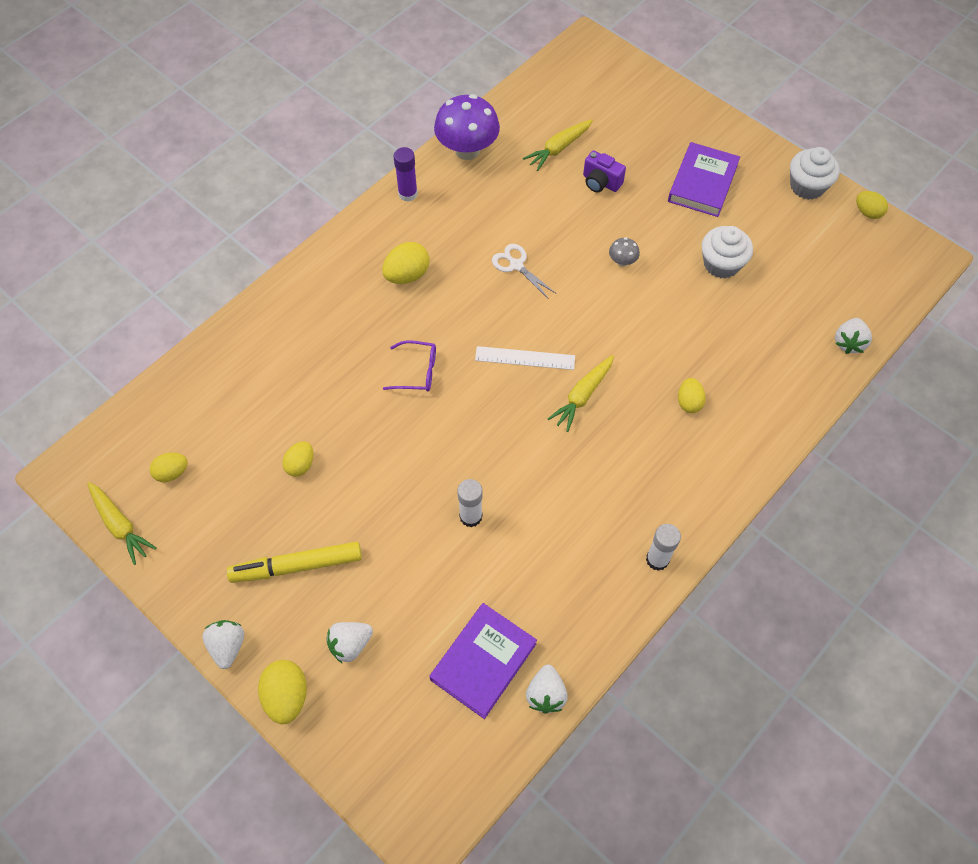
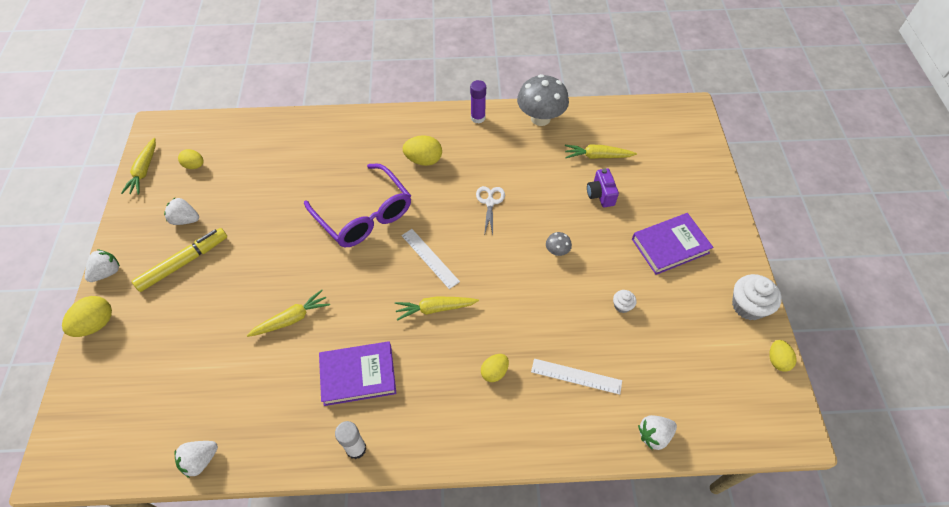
camera: 45 degrees right, 5 degrees down
(297, 566) = (183, 263): yellow marker -> yellow marker turned 105 degrees clockwise
(300, 465) = (250, 213): yellow egg -> none
(350, 644) = (153, 328): white strawberry -> white strawberry (185, 220)
(417, 371) = (364, 215): purple glasses -> purple glasses, size x2.10
(467, 150) = (540, 118): purple mushroom -> grey mushroom
(471, 516) = (291, 319): white glue stick -> yellow carrot
(483, 661) = (196, 406): purple book -> purple book (358, 375)
(721, 264) = (622, 305): white cupcake -> white cupcake, size x0.51
(750, 349) = (576, 376): none -> white ruler

